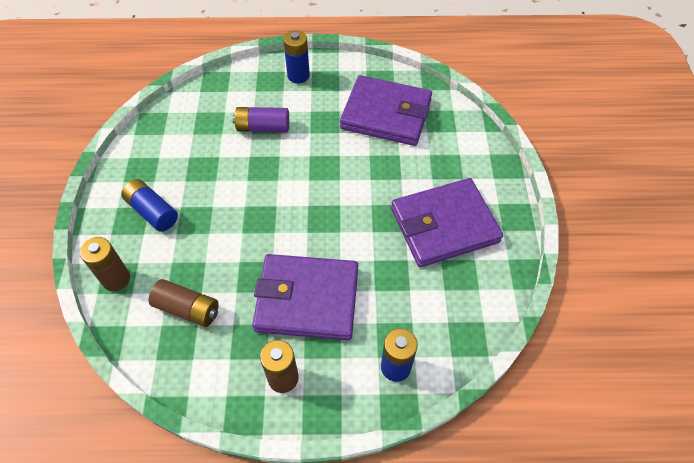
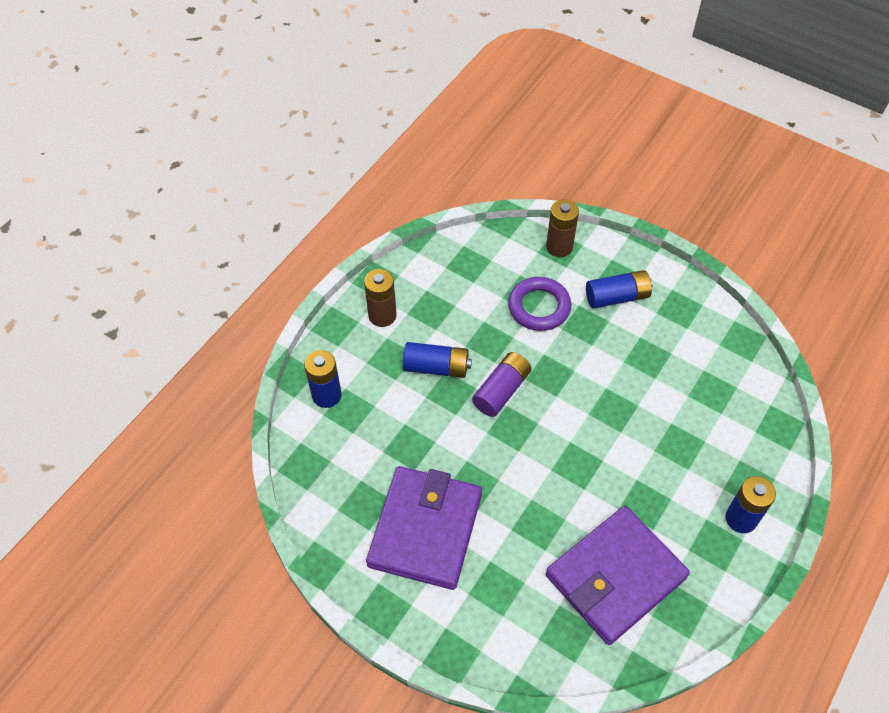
camera: 125 degrees right, 0 degrees up
(187, 309) = (493, 282): brown battery -> none
(196, 259) = (539, 307): none -> purple ring
(263, 127) = (673, 437): purple battery -> purple battery (501, 390)
(307, 299) = (436, 367): purple wallet -> blue battery

